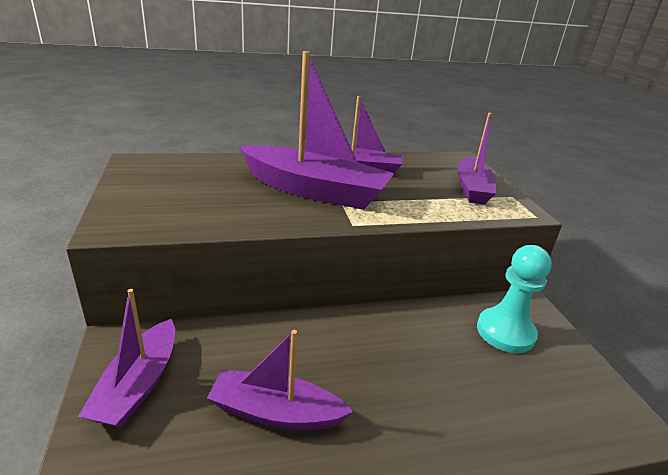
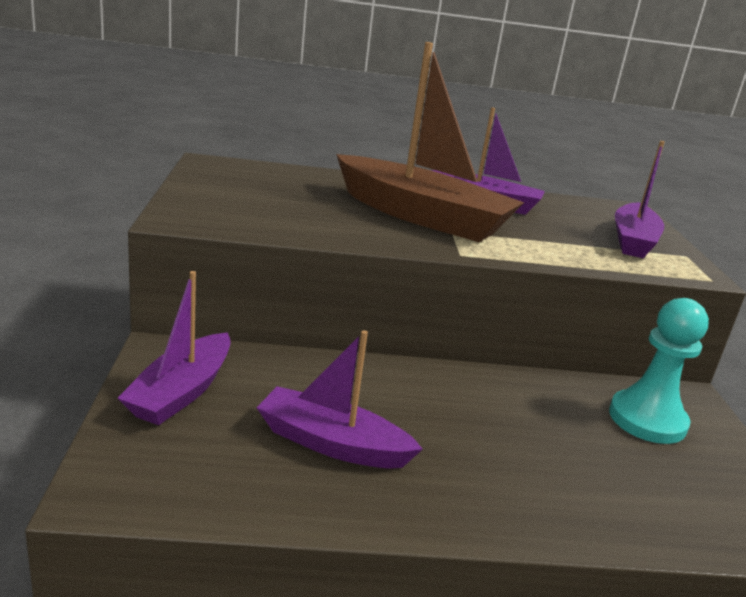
camera: 10 degrees right, 5 degrees down
(315, 190) = (422, 216): purple boat -> brown boat

